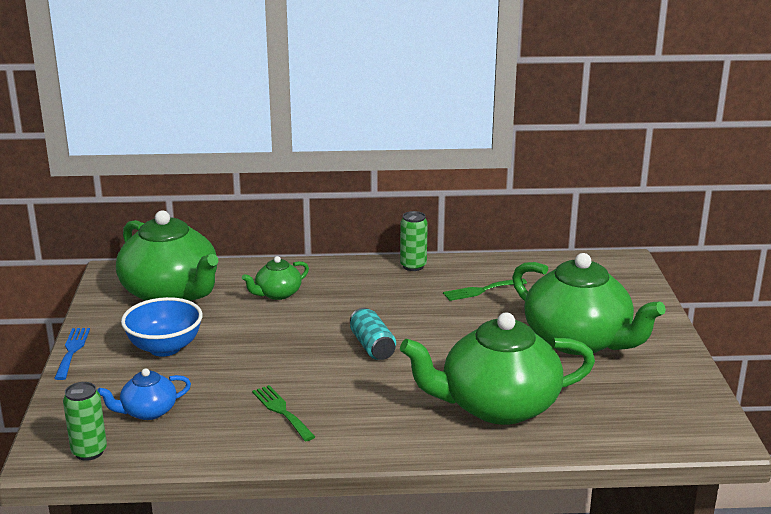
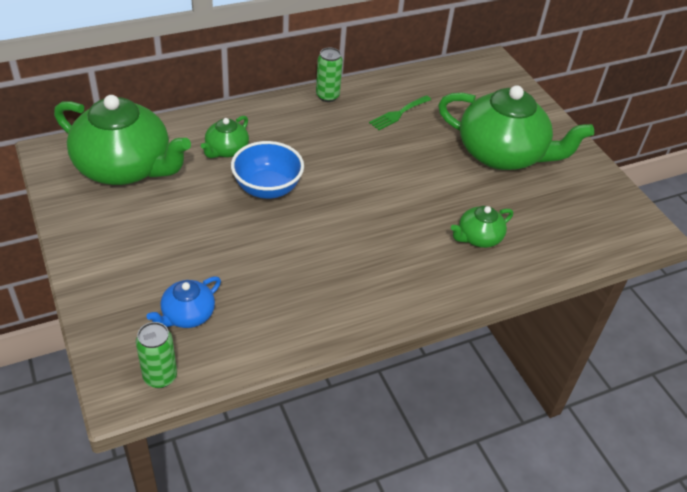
camera: 25 degrees left, 20 degrees up
(72, 351) = (69, 259): blue fork -> none
(165, 348) = (158, 236): blue bowl -> blue bowl (267, 188)
(281, 411) = (307, 285): green fork -> none
(372, 346) = (343, 194): turquoise can -> none
(497, 406) = (478, 238): green teapot -> green teapot, size x0.47

